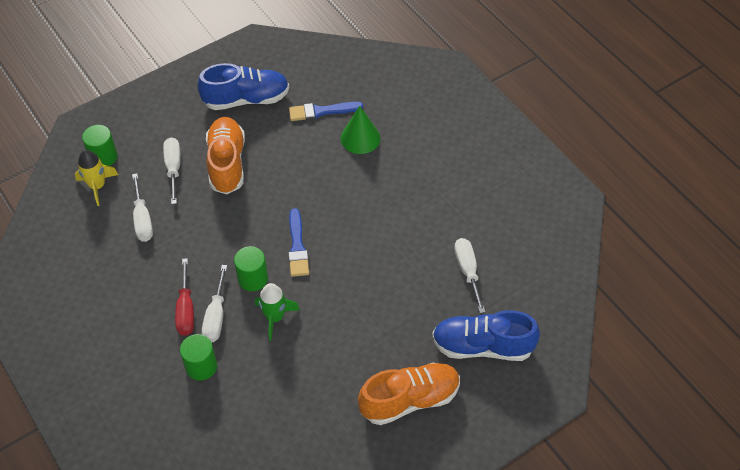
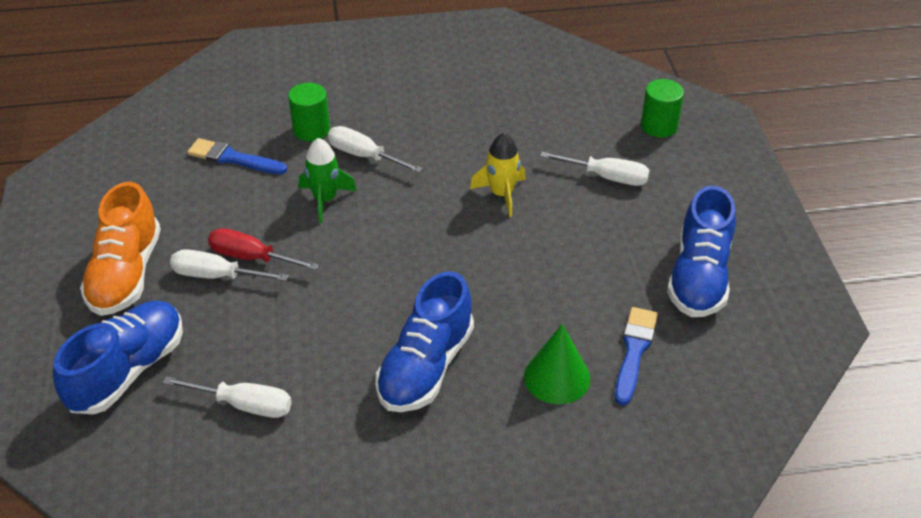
camera: 115 degrees right, 10 degrees down
(97, 186) = (614, 112): yellow rocket -> yellow rocket (501, 194)
(142, 219) = (541, 135): white screwdriver -> white screwdriver (217, 276)
(186, 309) = (391, 137): red screwdriver -> red screwdriver (251, 257)
(227, 163) = (587, 225): orange shoe -> none
(253, 279) = (392, 197): green cylinder -> none
(297, 246) = (410, 249): blue brush -> blue brush (233, 158)
(388, 198) = (425, 367): none -> blue shoe

